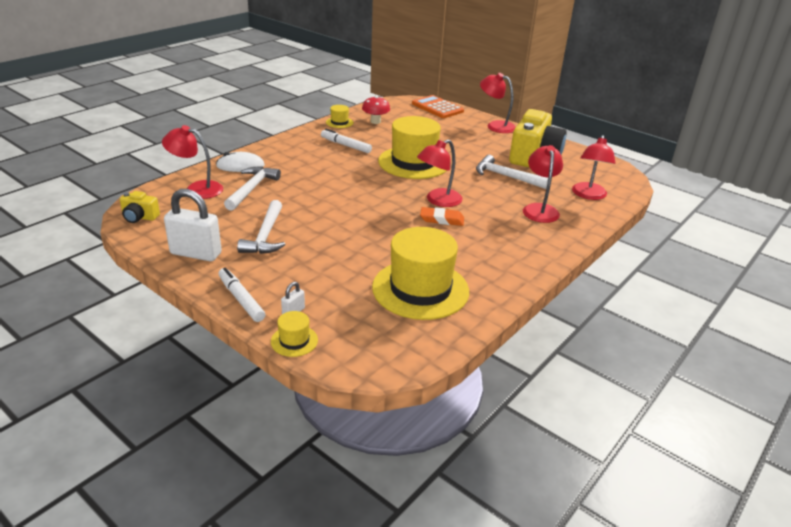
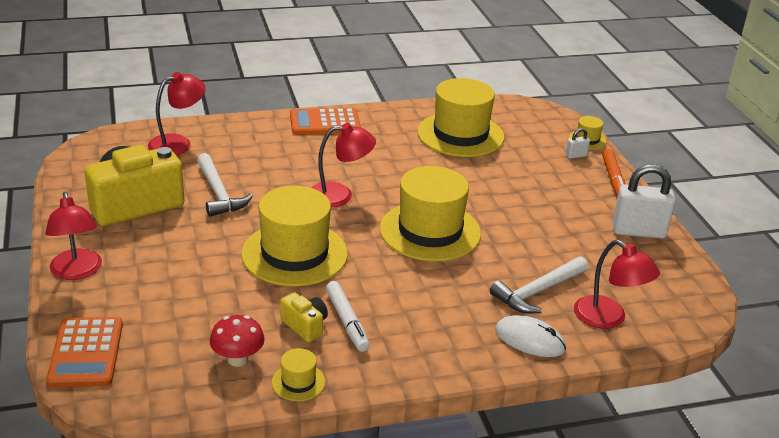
camera: 145 degrees left, 0 degrees up
(139, 217) = (690, 299): yellow camera -> yellow camera (305, 326)
(196, 253) = (638, 232): white padlock -> white padlock turned 45 degrees counterclockwise
(241, 299) = (613, 178): white marker -> orange marker
(266, 235) = (558, 225): white hammer -> none
(353, 199) = (430, 231): none -> yellow hat
(442, 219) = (365, 176): orange eraser -> none
(537, 252) = (325, 123): none -> orange calculator
(539, 209) = (254, 150): red lamp -> none

